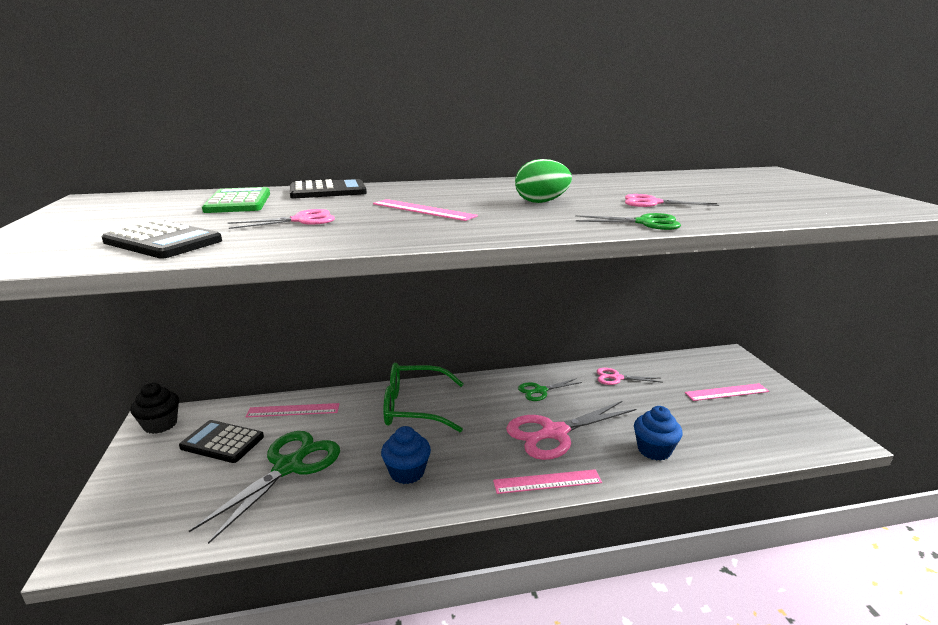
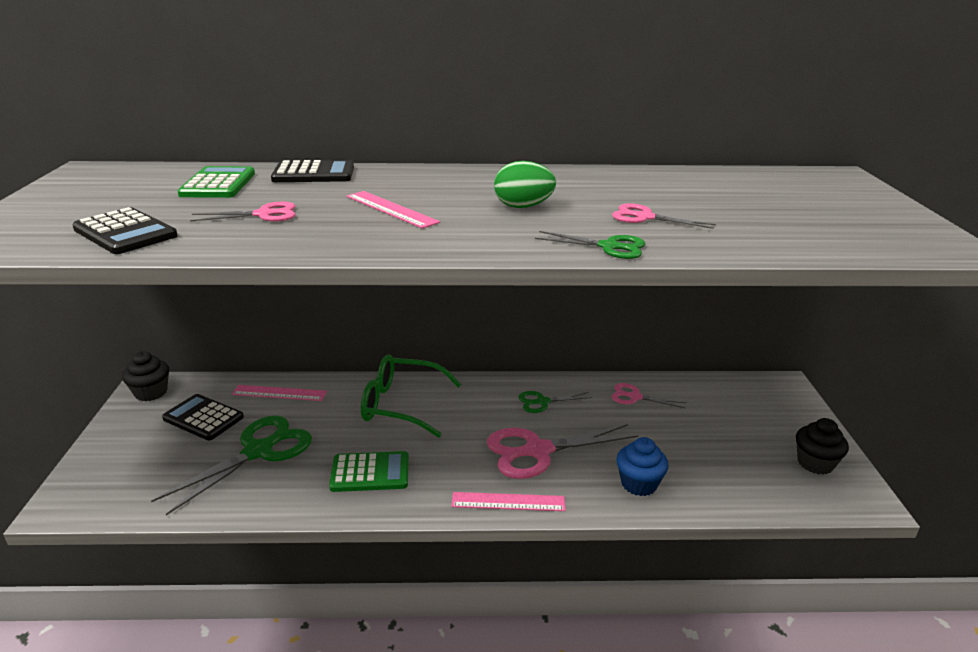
camera: 10 degrees right, 5 degrees up
(407, 472) = (370, 472): blue cupcake -> green calculator
(726, 392) = (756, 428): pink ruler -> none
(787, 414) = (815, 463): none -> black cupcake

